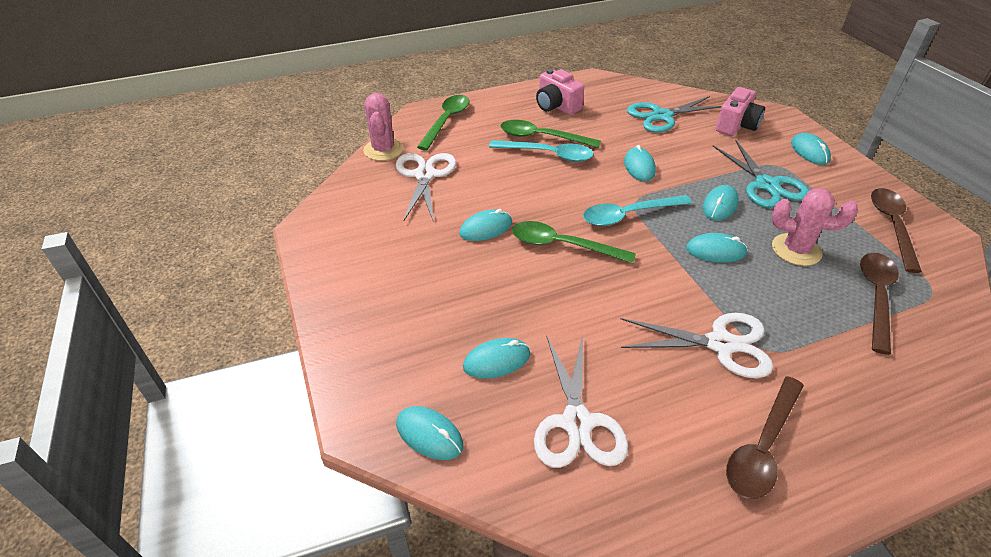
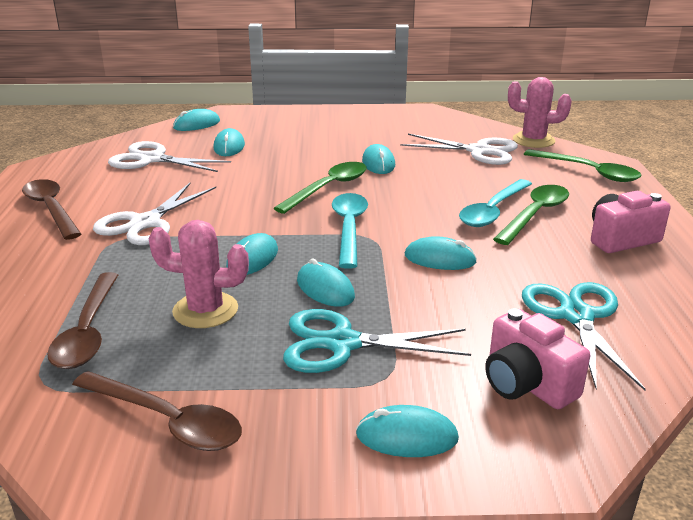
camera: 110 degrees right, 15 degrees down
(796, 250) = (205, 310): pink cactus -> pink cactus turned 60 degrees clockwise
(876, 297) = (88, 331): brown spoon -> brown spoon turned 45 degrees clockwise

